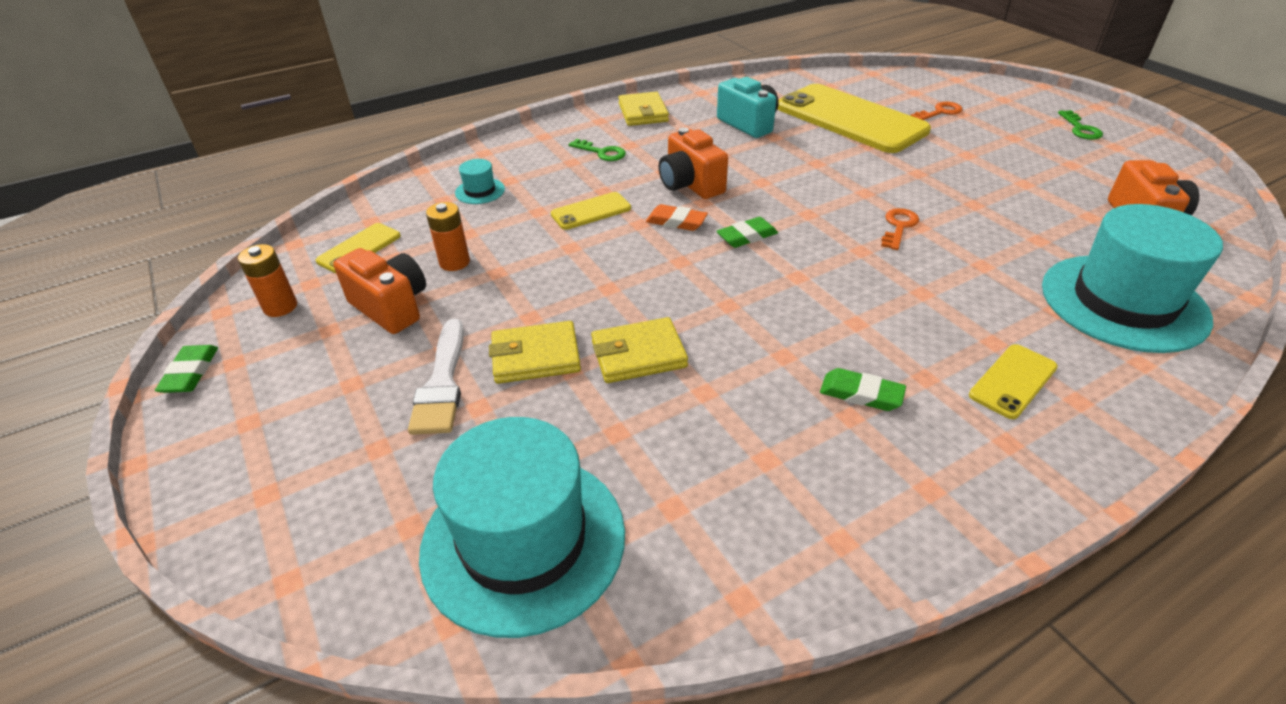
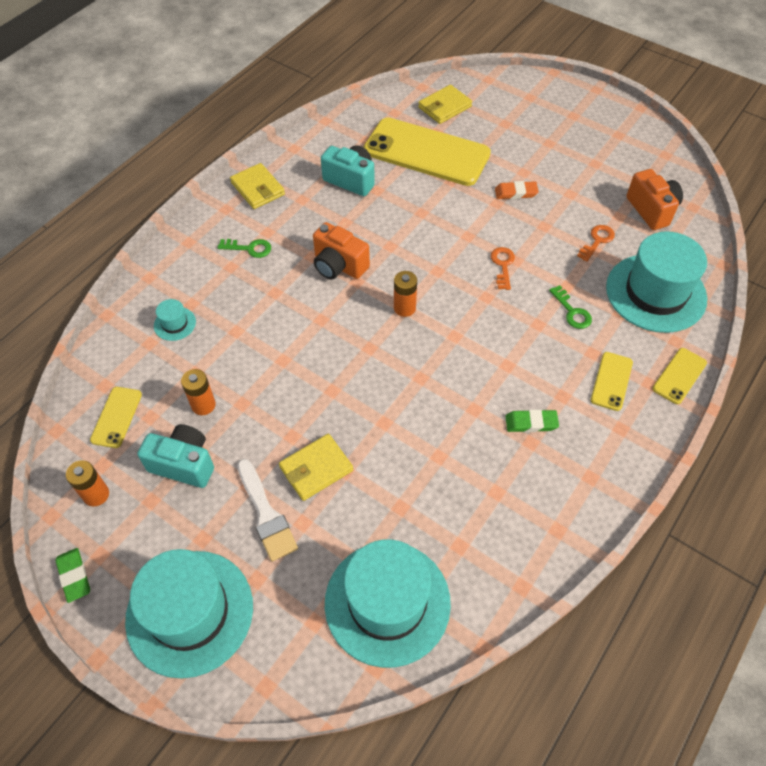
camera: 25 degrees left, 15 degrees up
(273, 455) = (190, 612): none -> turquoise hat
(391, 307) = (184, 464): orange camera -> turquoise camera
(591, 211) = (277, 318): yellow phone -> yellow phone (679, 376)
(638, 354) = (383, 442): yellow wallet -> yellow wallet (444, 107)
(676, 222) = (347, 309): orange eraser -> orange eraser (516, 193)
(747, 236) = (404, 308): green eraser -> orange battery
(939, 112) = (489, 126): orange key -> orange key (597, 241)
(1080, 129) = (591, 120): green key -> green key (572, 311)

